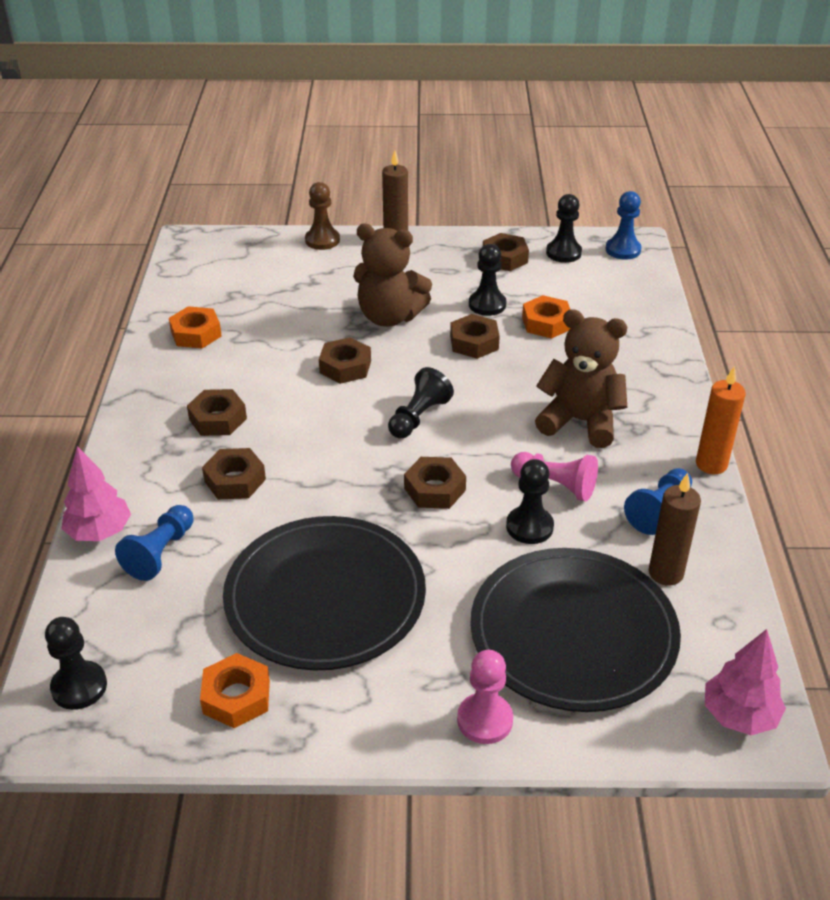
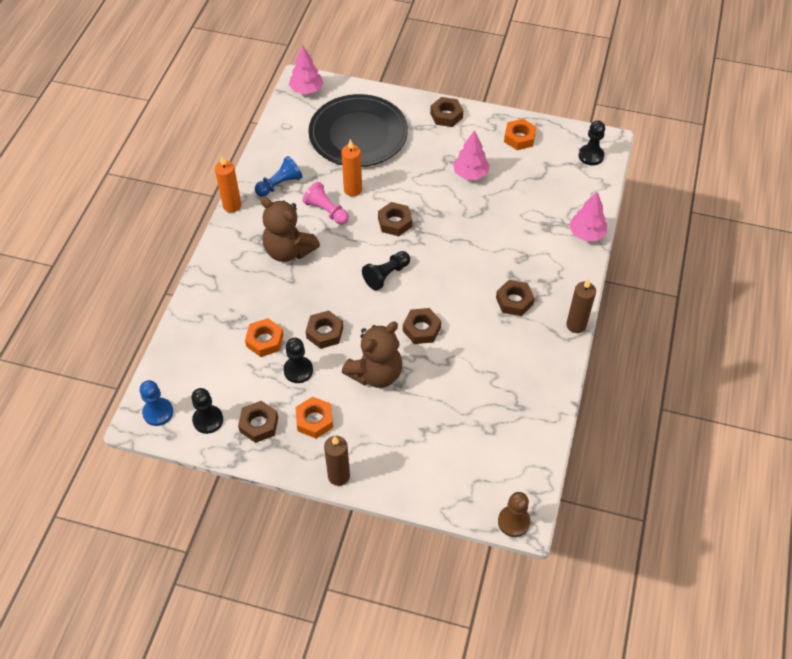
camera: 165 degrees left, 15 degrees up
(160, 553) = (552, 215): blue pawn -> none
(196, 334) = (523, 387): orange nut -> orange nut (314, 420)
(235, 480) = (508, 252): brown nut -> brown nut (446, 115)
(322, 240) = (404, 487): brown pawn -> brown pawn (513, 522)
(325, 597) = (470, 174): black plate -> pink tree
(389, 317) = (376, 373): brown teddy bear -> brown teddy bear turned 105 degrees clockwise
(485, 720) = (413, 108): pink pawn -> none
(529, 527) = (353, 190): black pawn -> orange candle
(665, 573) = (298, 152): brown candle -> brown candle (576, 325)

